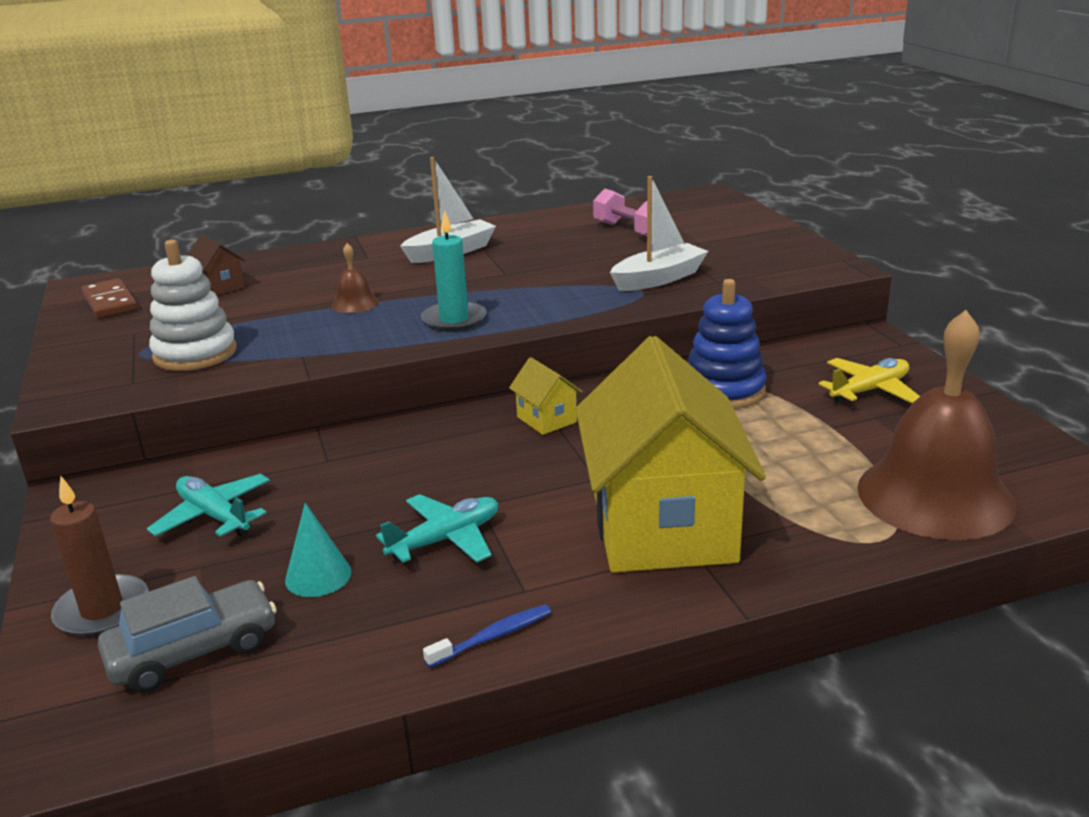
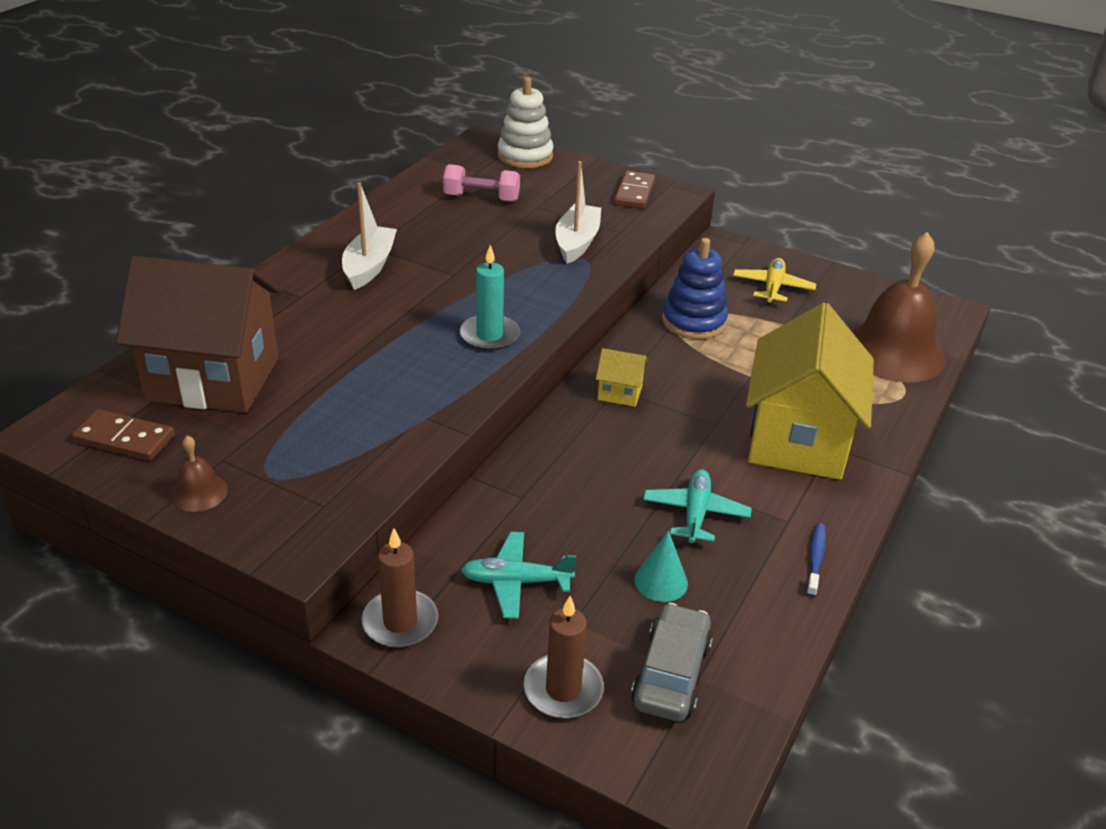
camera: 45 degrees left, 10 degrees up
(97, 501) = (400, 622): none -> brown candle
(195, 354) = (328, 455): white stacking toy -> white stacking toy (525, 156)
(220, 287) = (213, 379): brown house -> brown house, size x2.46
(355, 303) = (379, 349): brown bell -> brown bell (199, 492)
(663, 527) = (798, 440): yellow house -> yellow house turned 60 degrees clockwise
(789, 257) = (634, 193): none -> brown domino

